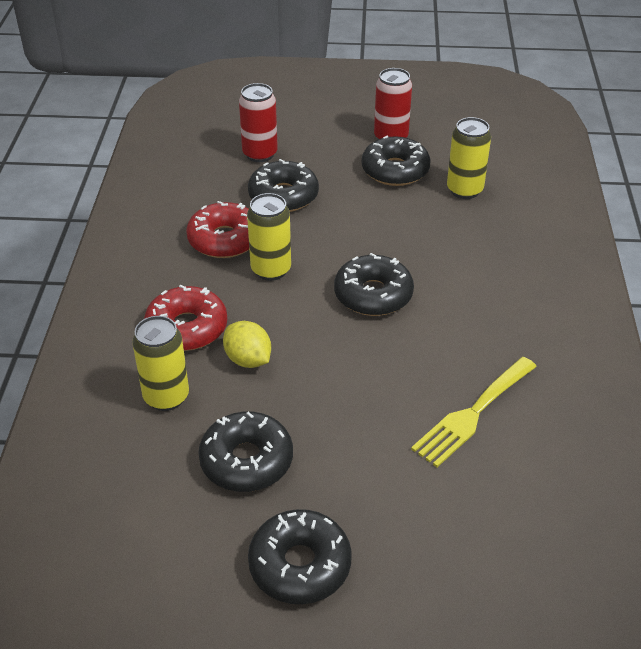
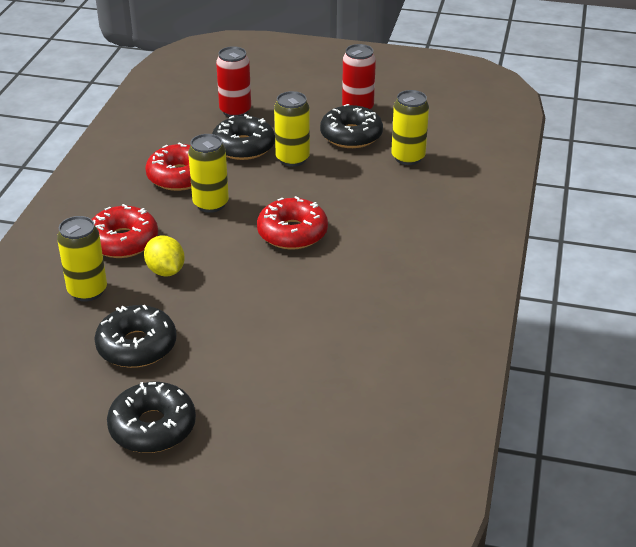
camera: 10 degrees right, 5 degrees down
(342, 205) = (292, 159): none -> yellow can
(373, 295) = (292, 233): black donut -> red donut
(472, 414) = (342, 334): yellow fork -> none

